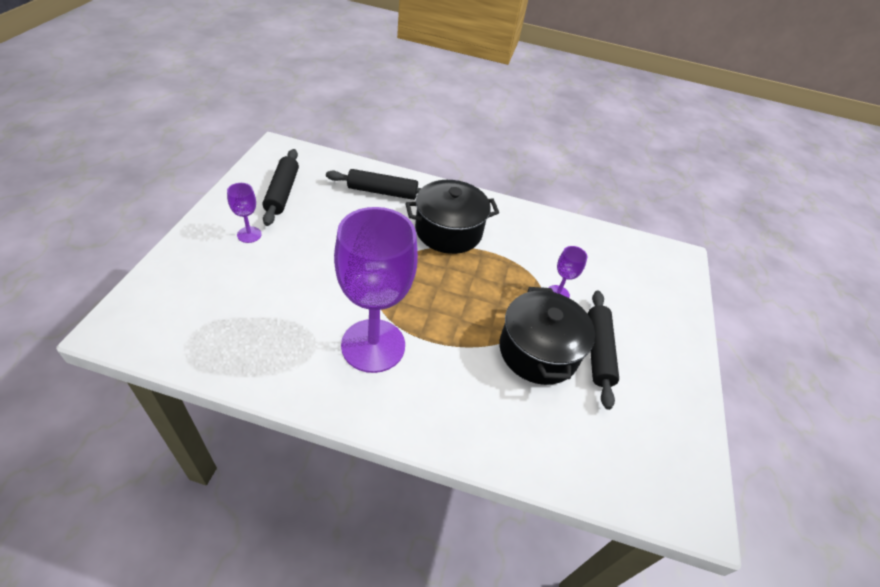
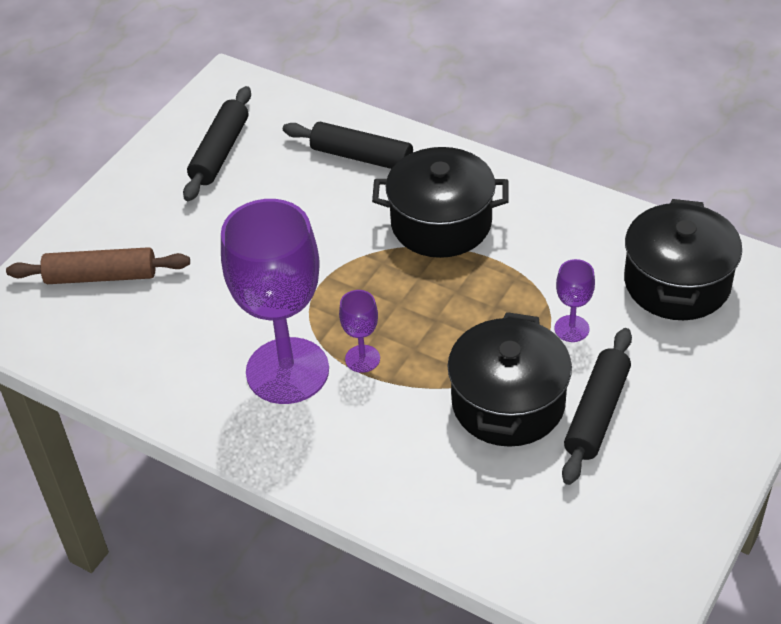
camera: 25 degrees right, 0 degrees up
(206, 285) = (101, 276): none -> brown rolling pin
(249, 234) = (164, 212): purple goblet -> purple goblet (362, 359)
(607, 259) = (677, 282): none -> black pot

